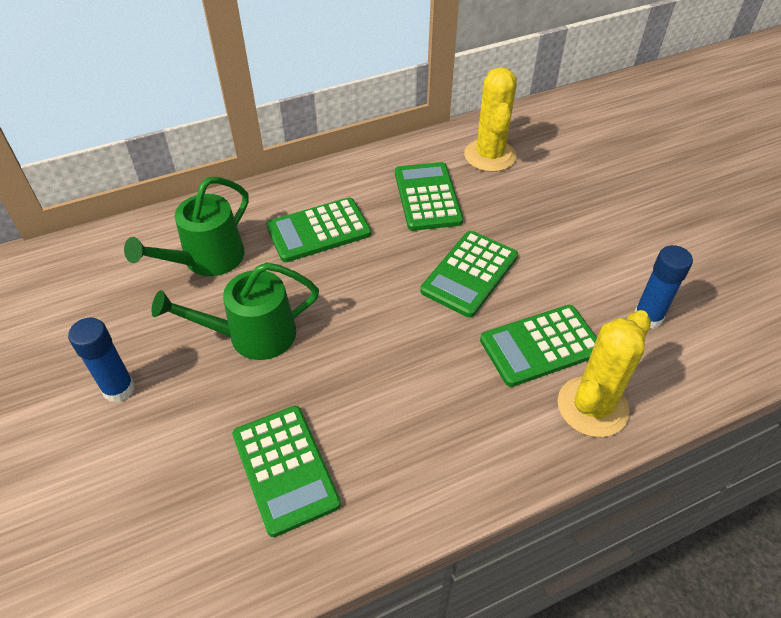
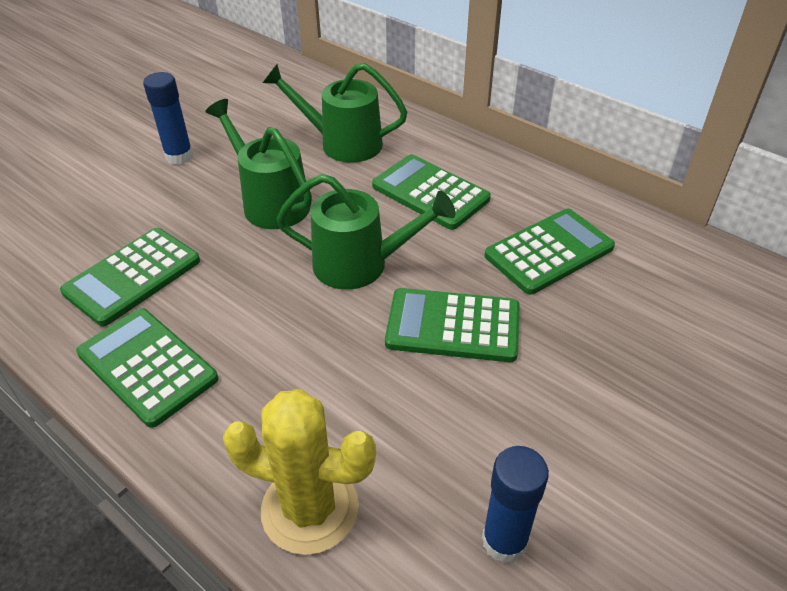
camera: 65 degrees right, 5 degrees down
(375, 301) = (361, 265): none -> green watering can
(490, 156) = (676, 282): yellow cactus -> none
(540, 346) = (380, 427): green calculator -> green calculator (147, 366)

